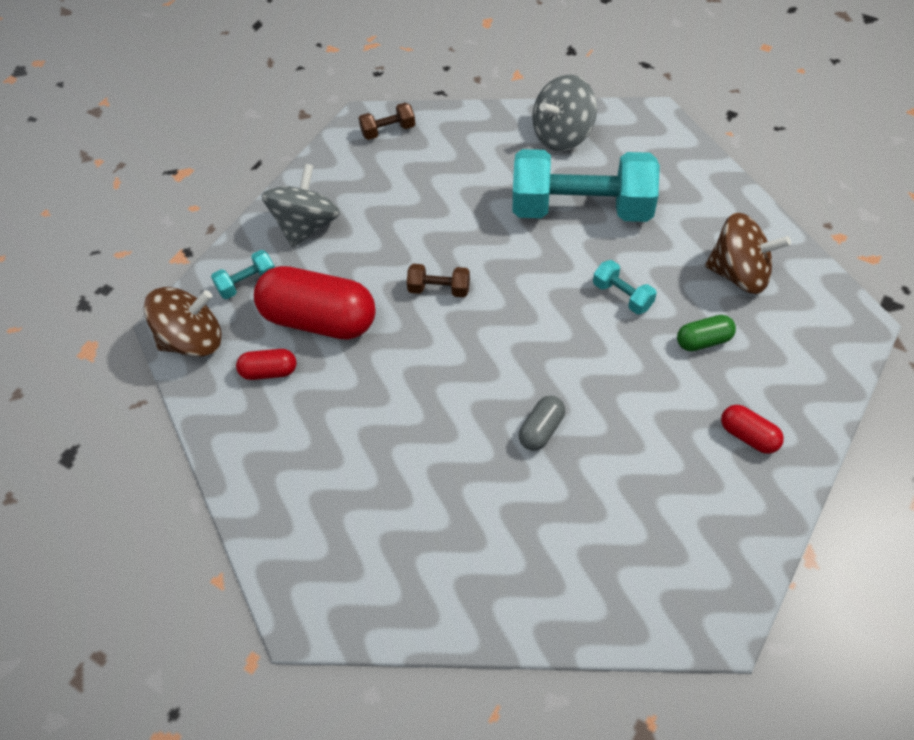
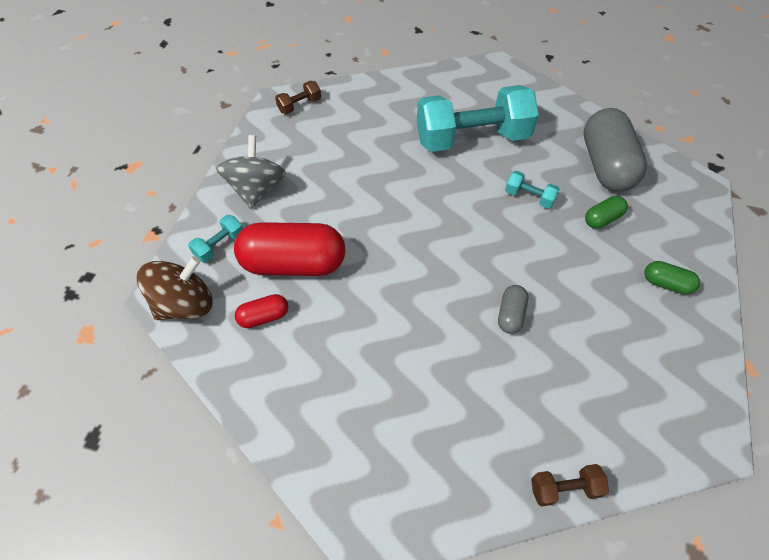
camera: 20 degrees left, 0 degrees up
(439, 289) = (385, 219): brown dumbbell -> brown dumbbell (564, 488)
(562, 135) = (436, 88): grey spinning top -> none
(739, 274) = (605, 165): brown spinning top -> grey capsule
(748, 436) = (666, 284): red capsule -> green capsule

